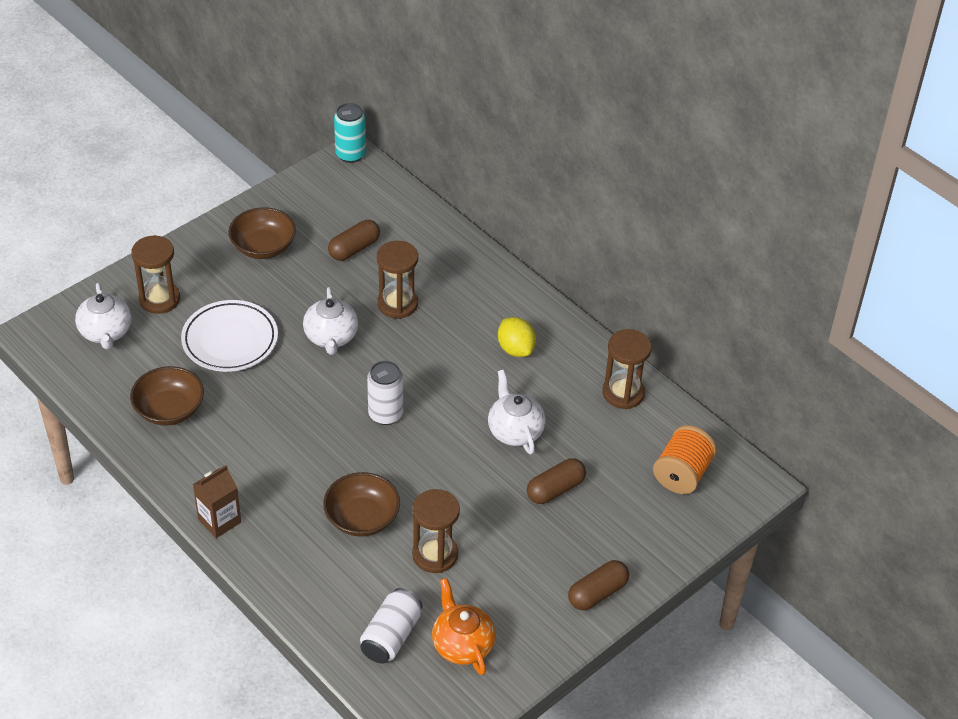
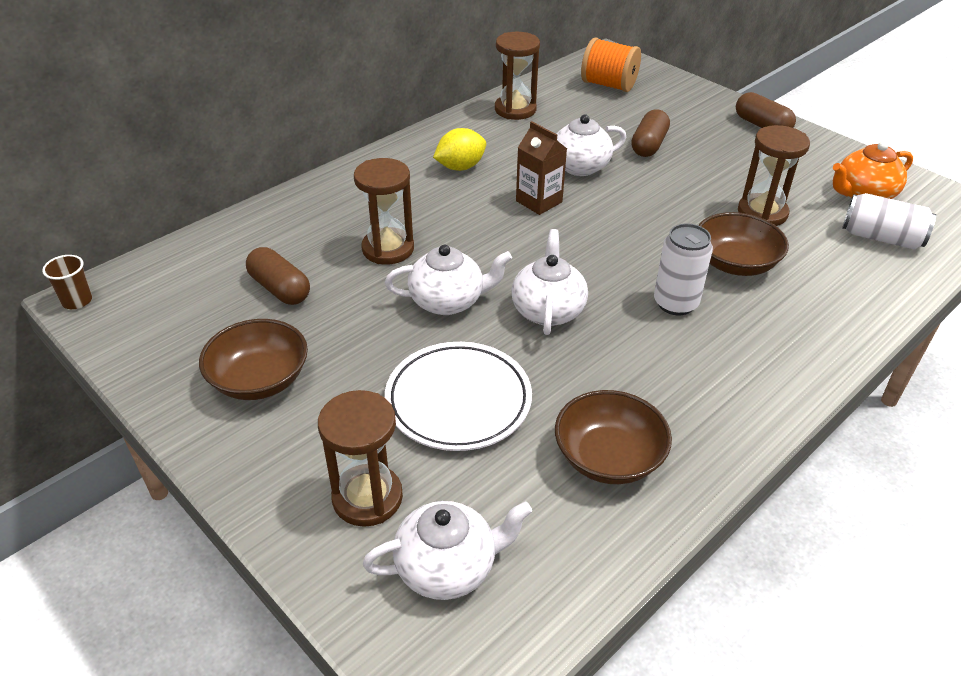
camera: 90 degrees left, 5 degrees down
(219, 521) = (791, 383): brown carton -> brown carton (539, 201)
(315, 392) = (548, 310): none -> white teapot
(350, 154) = (77, 301): turquoise can -> brown cup
(385, 414) = (573, 252): white can -> white can (675, 303)
(555, 489) = (649, 145): brown capsule -> brown capsule turned 60 degrees clockwise

